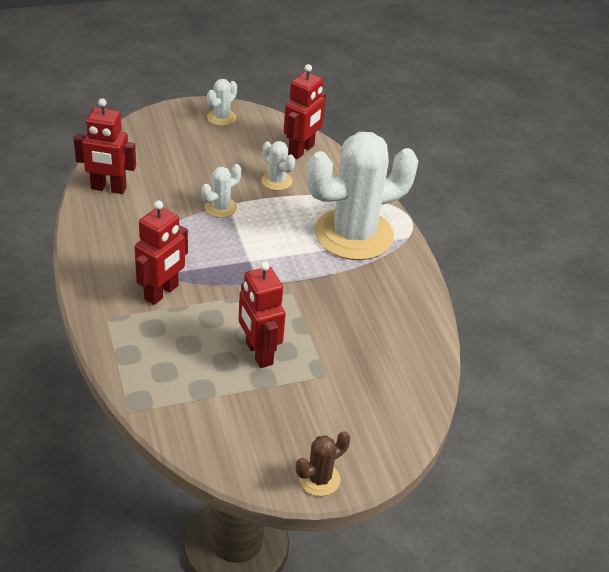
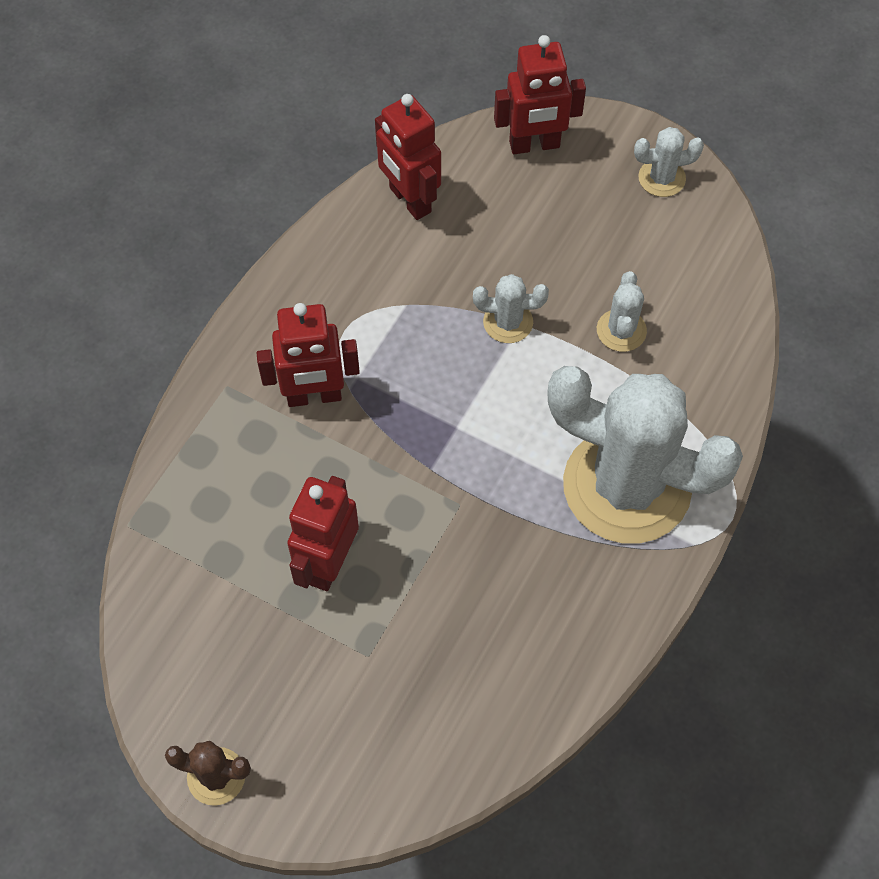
camera: 50 degrees right, 20 degrees up
(301, 150) = (709, 304): red robot -> red robot (534, 145)

